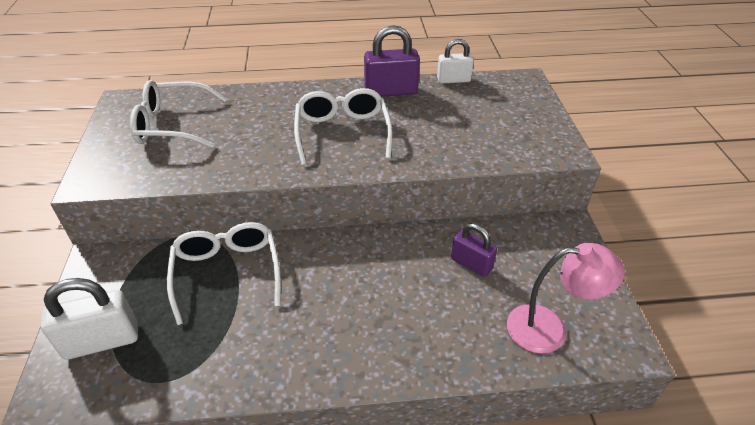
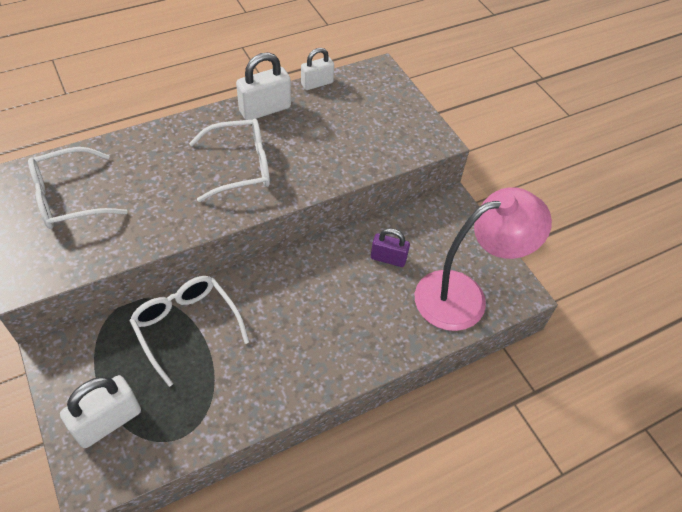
camera: 25 degrees left, 10 degrees up
(342, 132) = (241, 166): white glasses -> white glasses turned 105 degrees clockwise
(391, 91) = (265, 109): purple padlock -> white padlock
(549, 329) = (464, 296): pink lamp -> pink lamp, size x1.54

